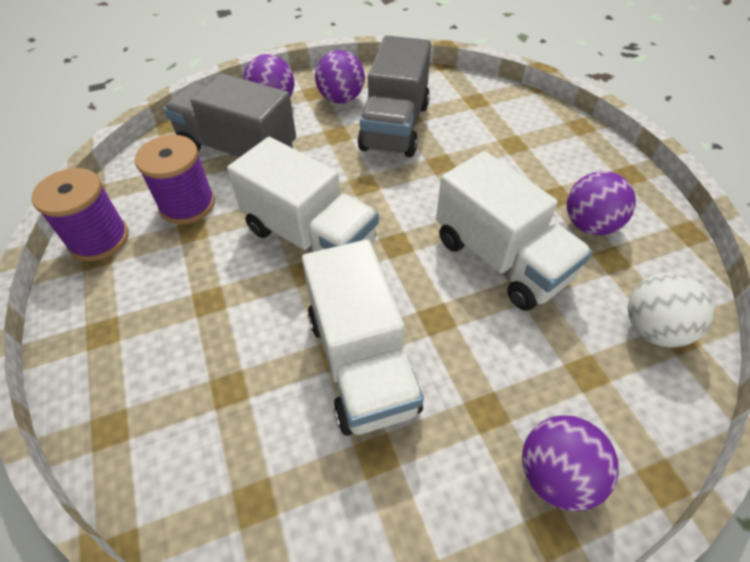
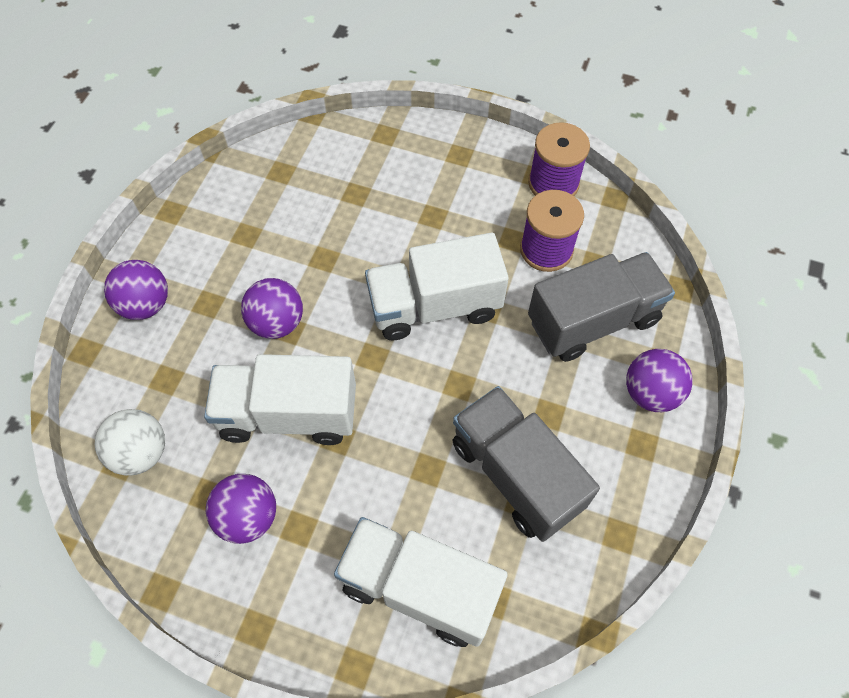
camera: 130 degrees right, 10 degrees up
(341, 99) = (607, 461): purple ball -> purple ball (277, 323)
(362, 362) = (303, 265): white truck -> white truck (419, 588)

